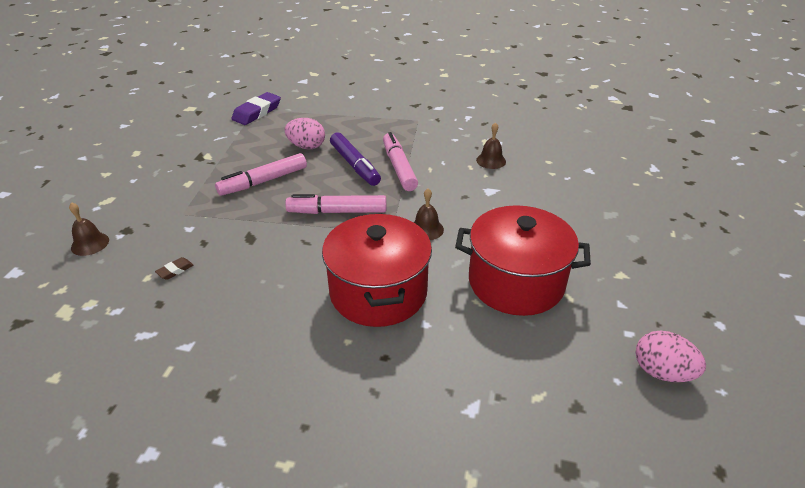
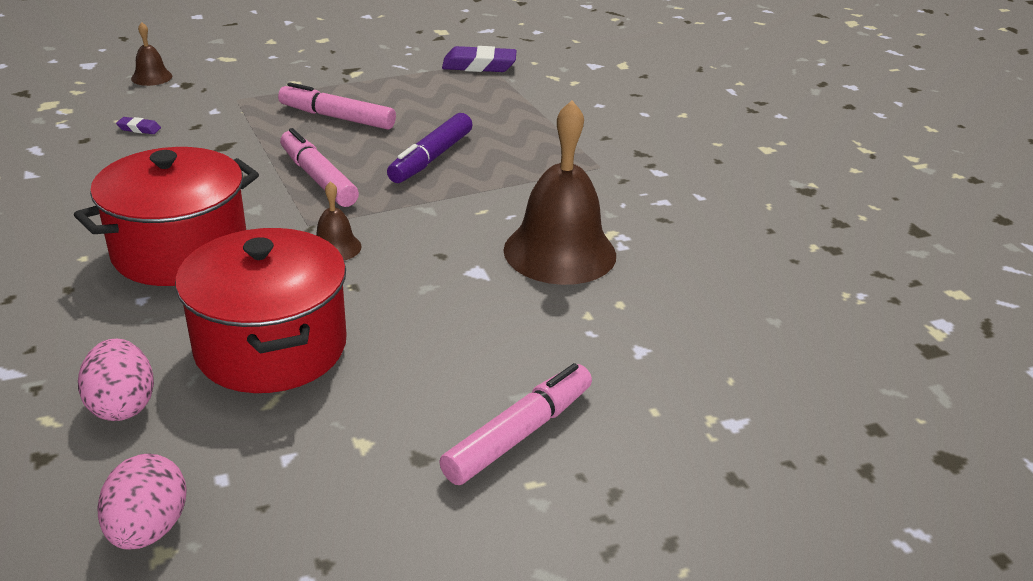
camera: 55 degrees right, 5 degrees down
(175, 270) = (139, 129): brown eraser -> purple eraser
(306, 146) = (439, 117): pink egg -> pink egg (122, 405)
(399, 167) = (459, 188): pink marker -> pink marker (519, 434)
(491, 160) = (560, 252): brown bell -> brown bell, size x2.20

